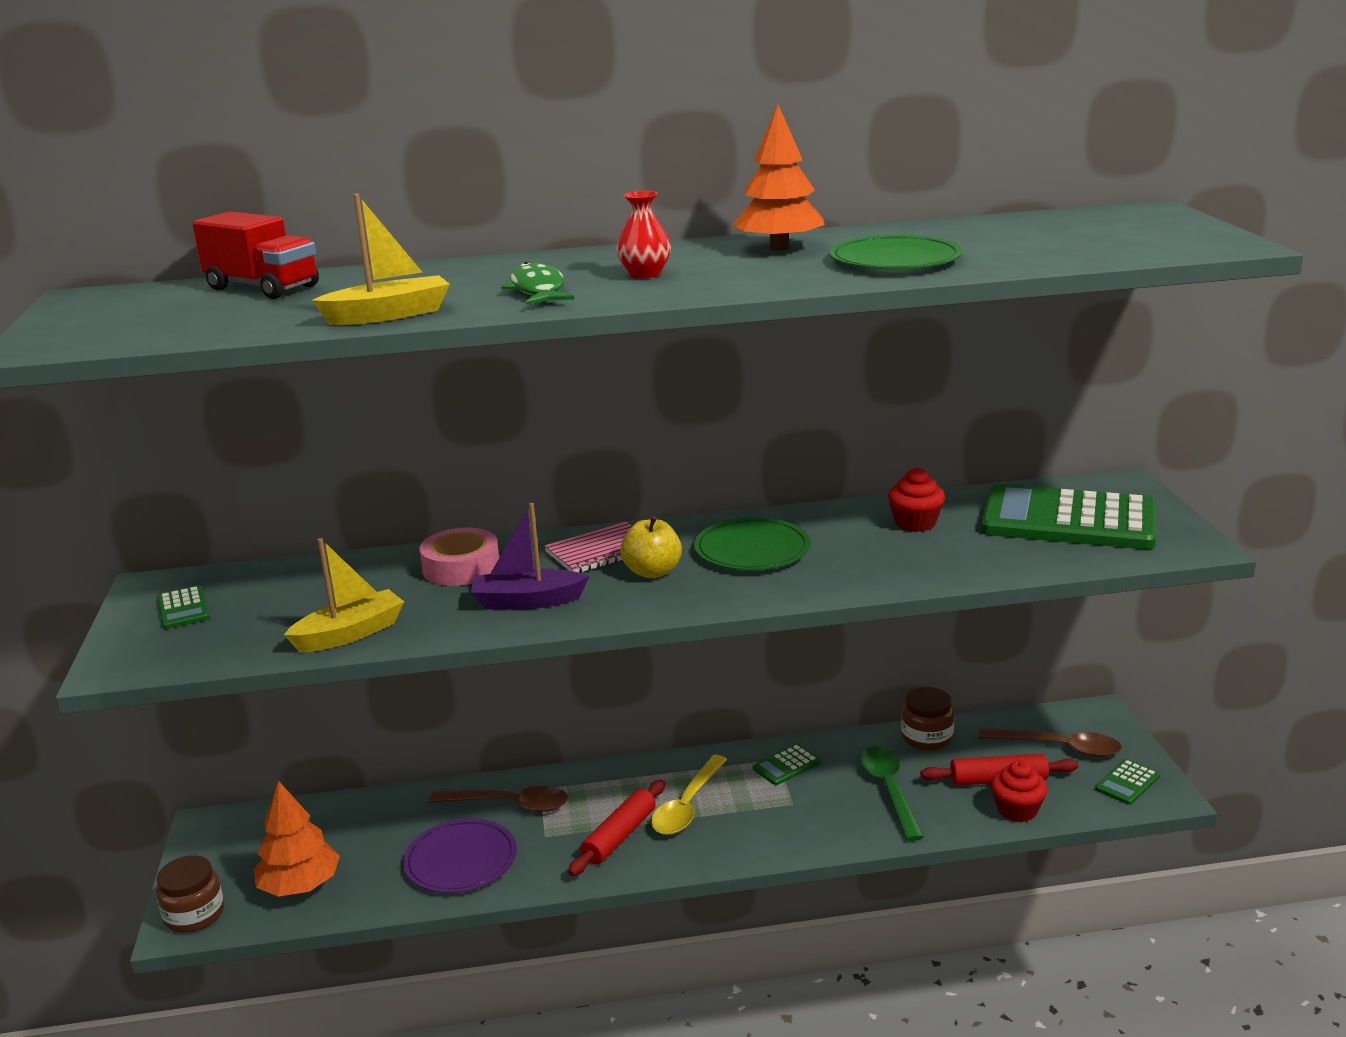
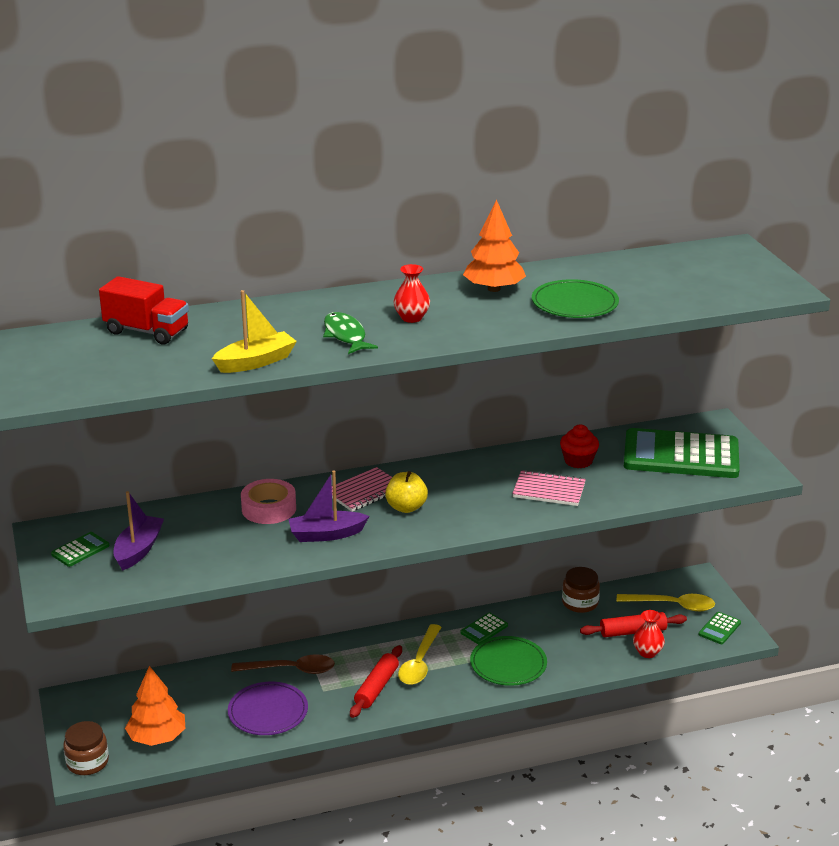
camera: 10 degrees left, 5 degrees up
(183, 608) = (80, 550): green calculator -> green calculator turned 105 degrees counterclockwise
(260, 611) = (138, 550): none -> purple boat
(350, 634) = (212, 565): yellow boat -> none
(752, 550) = (470, 487): green plate -> green plate (508, 664)
(865, 557) = (549, 490): none -> pink notebook
(889, 790) = (558, 643): green spoon -> none
(1017, 810) = (647, 652): red cupcake -> red vase
(1059, 747) = (672, 605): brown spoon -> yellow spoon

